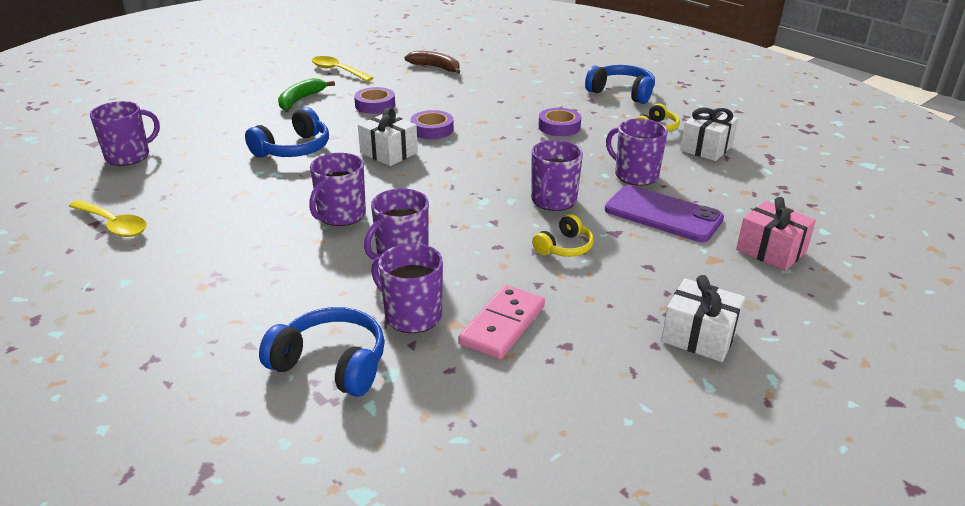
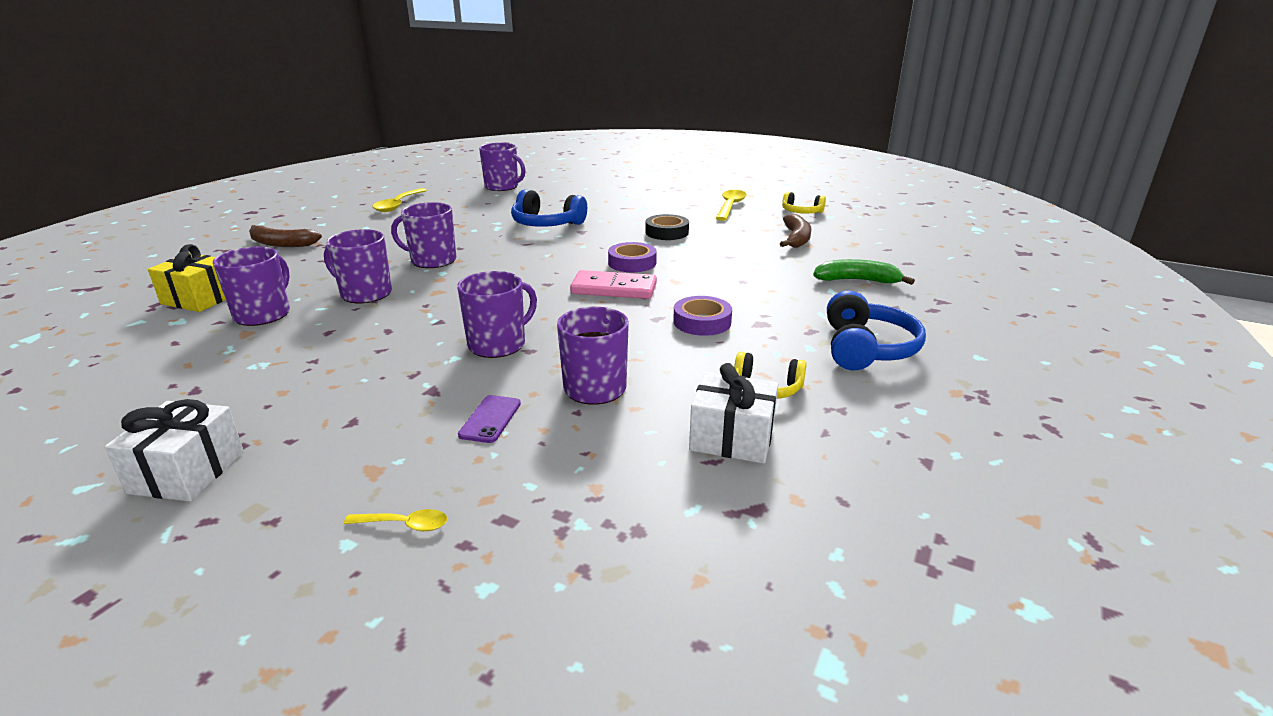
camera: 70 degrees right, 5 degrees down
(179, 312) = (281, 244): none -> brown banana
(300, 100) = (649, 207): green banana -> green banana (857, 280)
(331, 364) = (199, 299): blue headphones -> yellow gift
(375, 105) = (667, 232): purple tape -> black tape
(389, 153) = (564, 255): white gift -> none
(502, 325) = (239, 354): pink domino -> pink domino (614, 289)
(553, 201) = (498, 344): purple mug -> purple mug turned 135 degrees clockwise
(564, 247) = (391, 364): yellow headphones -> yellow headphones (801, 212)
(663, 214) = (490, 419): purple phone -> purple phone, size x0.48
(771, 251) = (404, 524): pink gift -> yellow spoon

